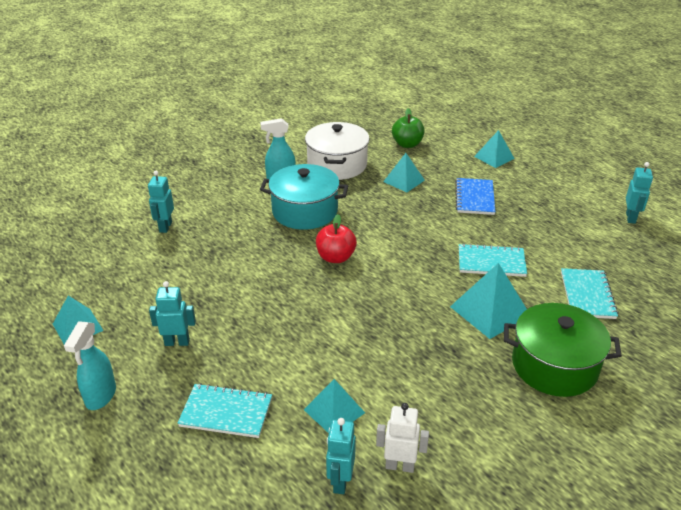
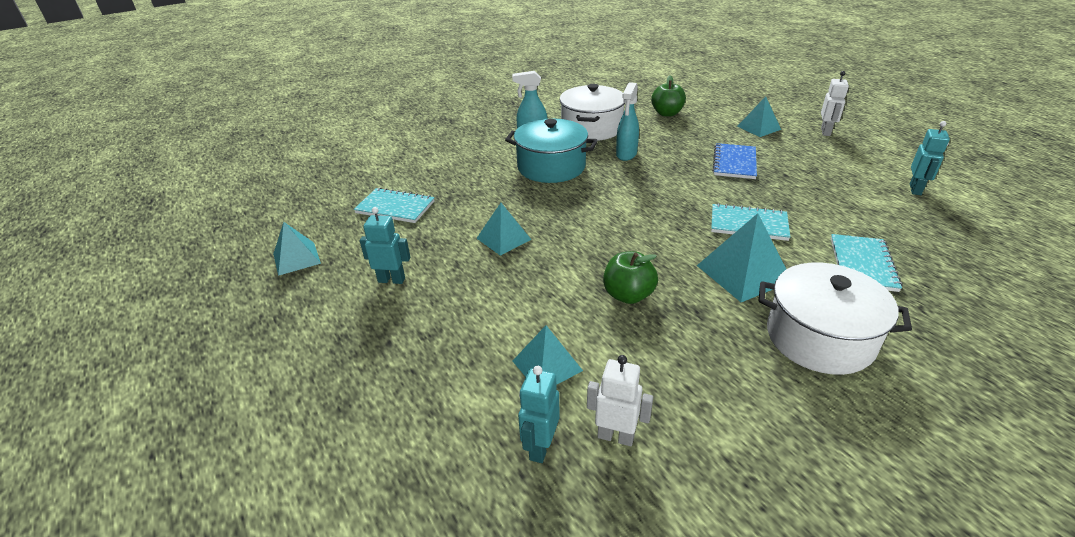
camera: 10 degrees right, 0 degrees up
(100, 396) = (298, 327): turquoise spray bottle -> turquoise spray bottle (626, 154)
(165, 227) = (408, 174): turquoise robot -> none
(226, 412) = (425, 355): turquoise notebook -> turquoise notebook (395, 207)
(335, 257) = (576, 210): red apple -> none
(394, 340) = (628, 295): none -> green apple
(404, 181) = (659, 144): turquoise pyramid -> turquoise pyramid (503, 239)
(554, 159) = (825, 132): none -> white robot
(554, 366) = (819, 338): green pot -> white pot

